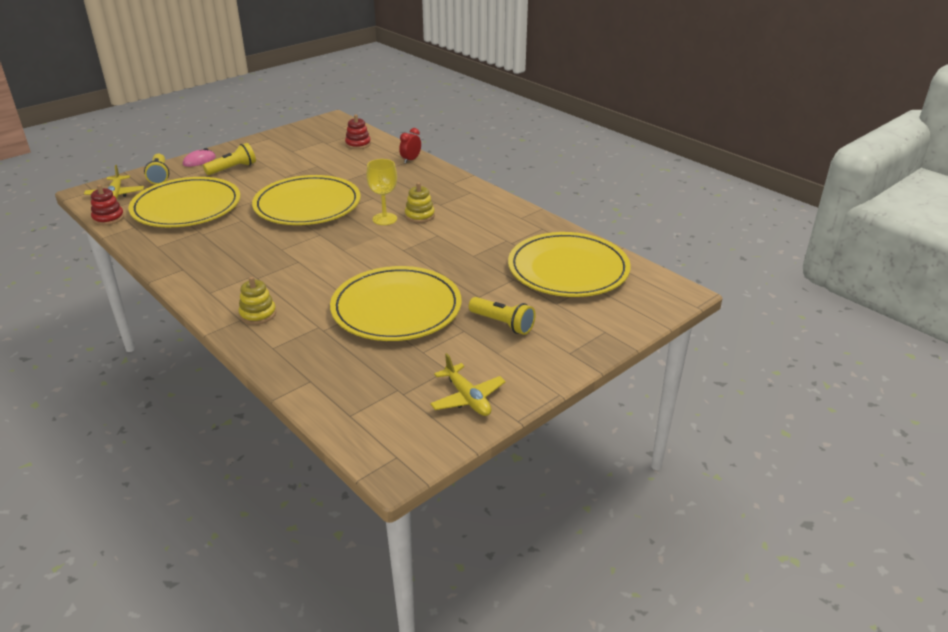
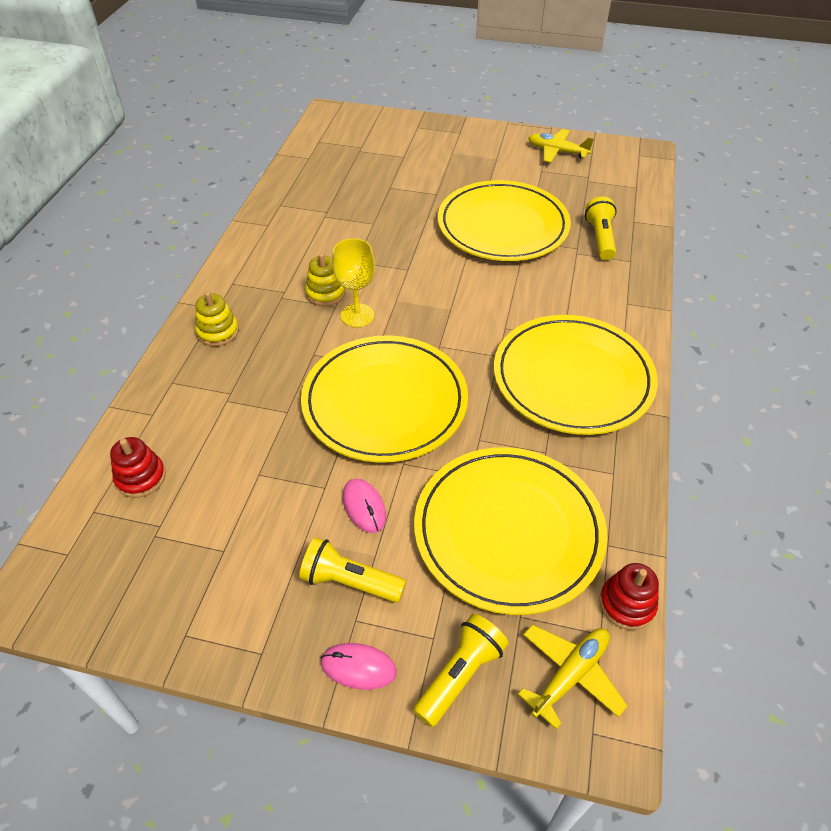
camera: 125 degrees left, 15 degrees up
(258, 314) = (608, 297): yellow stacking toy -> yellow stacking toy (218, 332)
(259, 181) = (364, 507): none -> pink mouse
(410, 160) = (168, 381): red clock -> none
(467, 398) = (557, 152): yellow plane -> yellow plane turned 90 degrees counterclockwise
(502, 324) = (459, 169): yellow flashlight -> yellow flashlight (600, 238)
(568, 269) = (345, 167): yellow plate -> yellow plate (572, 378)

